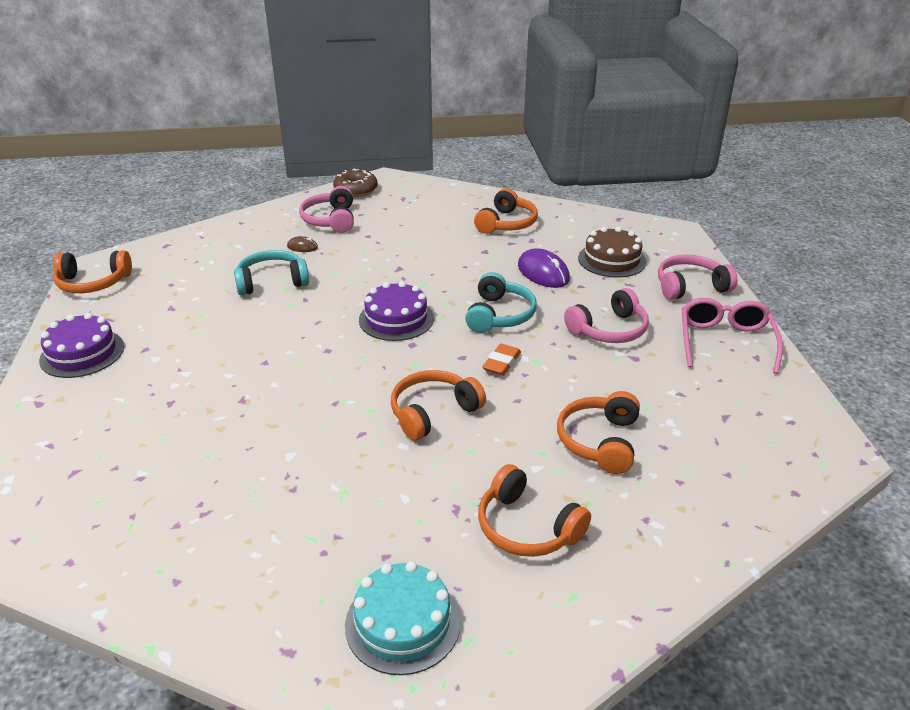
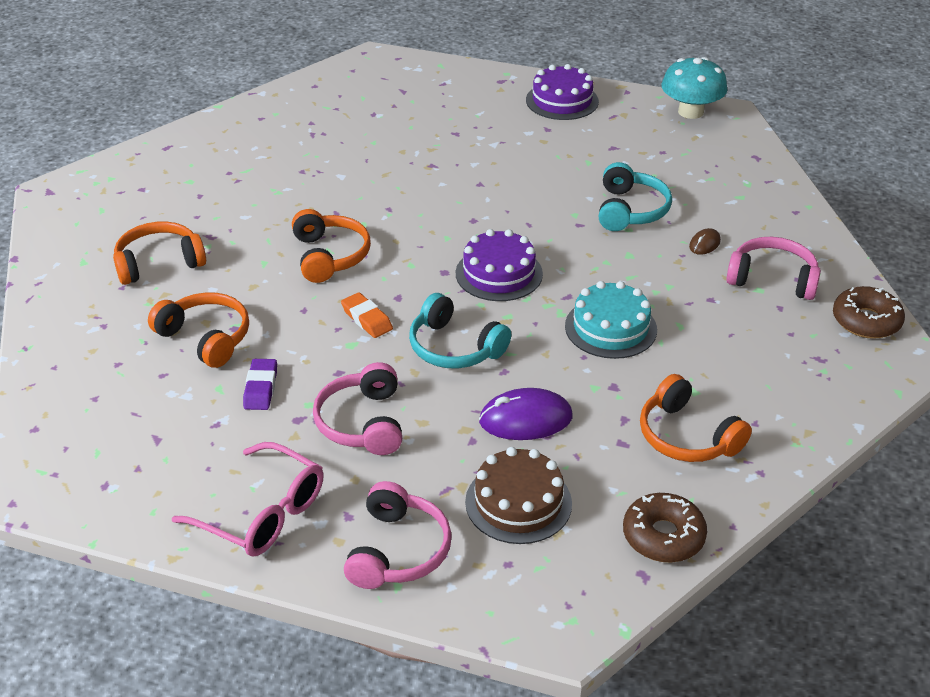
camera: 115 degrees right, 5 degrees up
(93, 283) = (690, 112): orange headphones -> turquoise mushroom
(402, 623) = (141, 189): turquoise cake -> turquoise cake (610, 328)
(587, 218) = (663, 536): none -> brown donut
(624, 387) = (261, 388): none -> purple eraser

